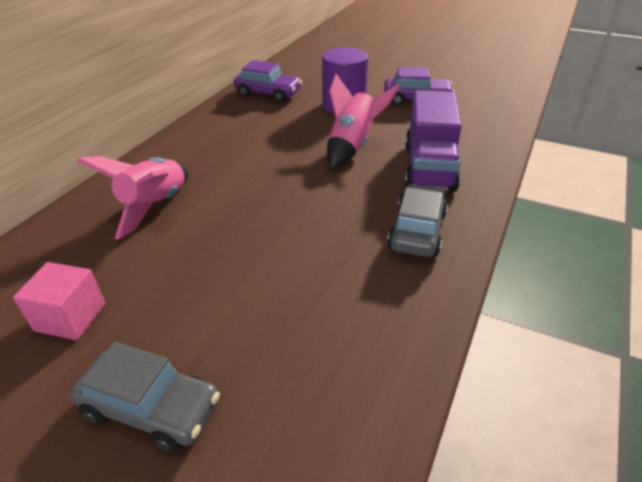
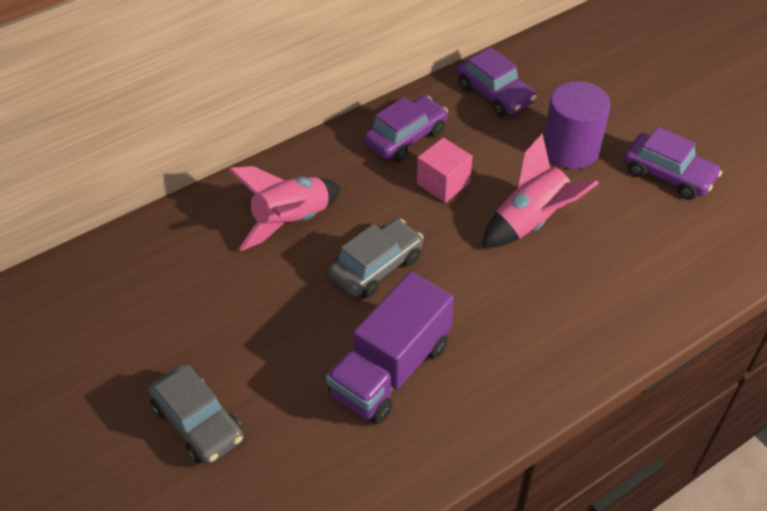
camera: 30 degrees right, 10 degrees up
(70, 317) = (176, 314): pink cube -> pink cube (443, 183)
(220, 130) = (406, 137): none -> purple car
(417, 231) = (513, 363): grey car -> grey car (377, 267)
(429, 166) = (594, 287): purple truck -> purple truck (390, 369)

